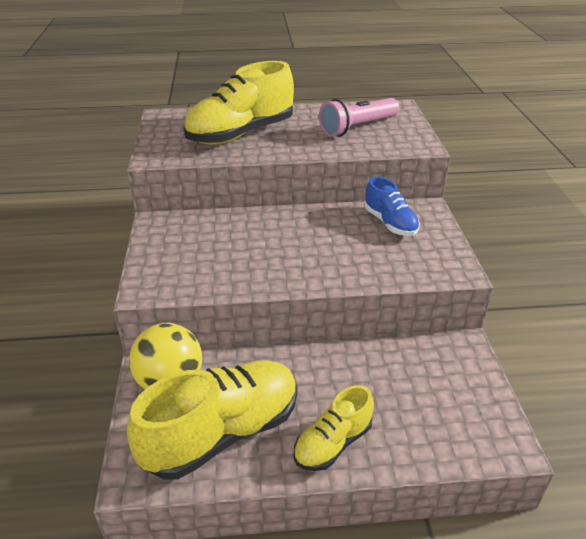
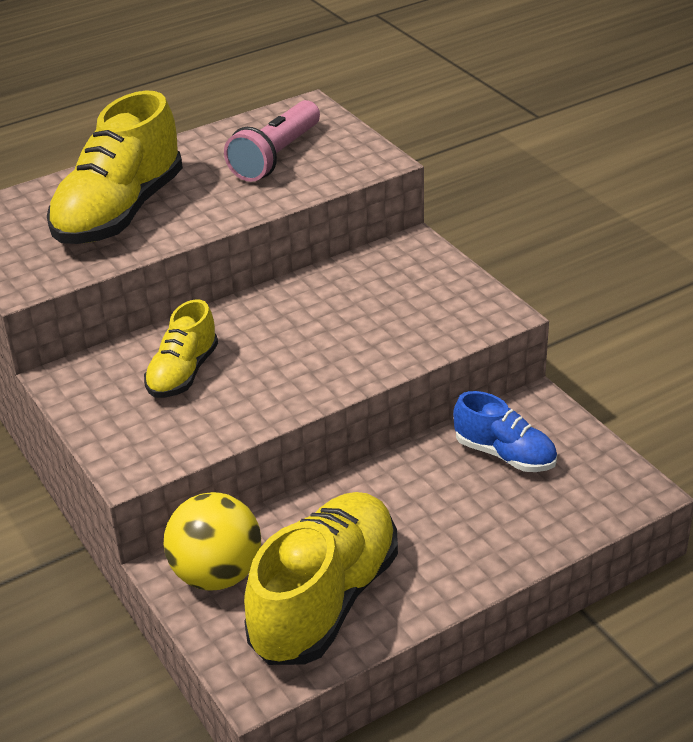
camera: 25 degrees left, 0 degrees up
(333, 443) = (457, 561): yellow shoe -> yellow shoe (183, 373)
(390, 223) = (381, 279): blue shoe -> blue shoe (505, 454)

